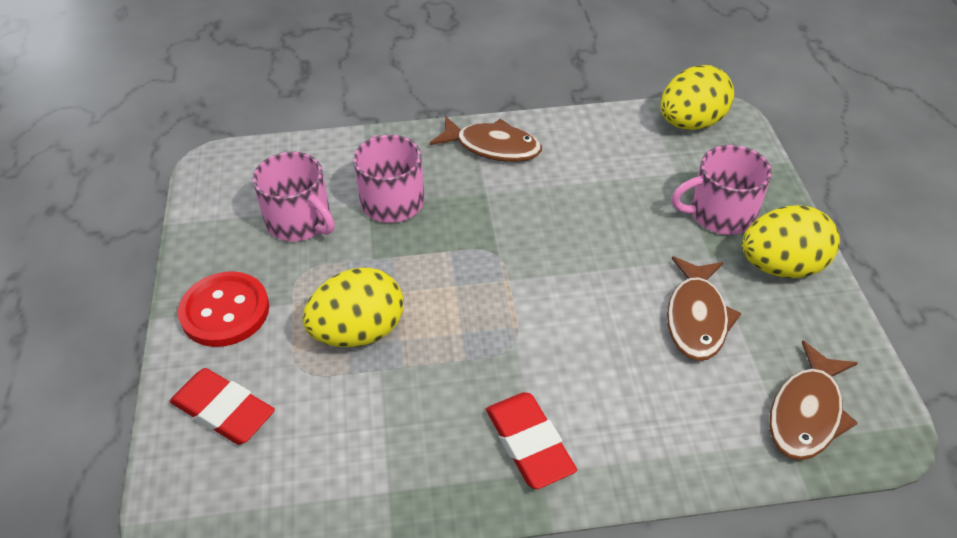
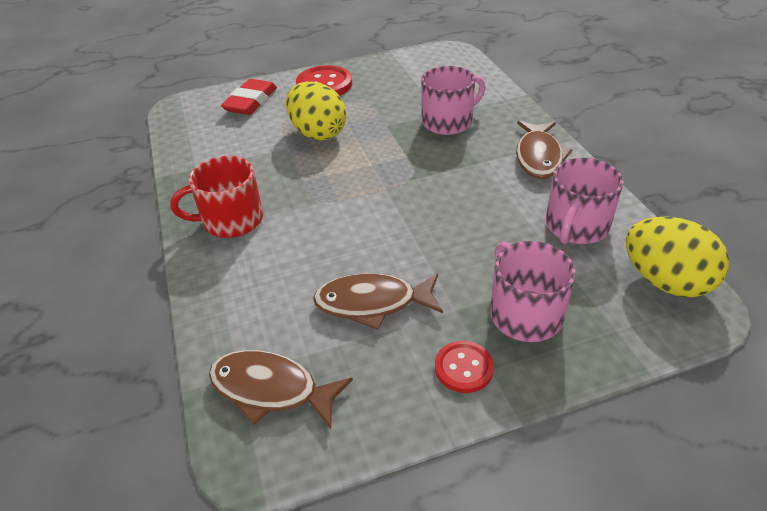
camera: 80 degrees right, 5 degrees down
(299, 221) = (410, 91): pink mug -> pink mug (576, 226)
(529, 443) = (231, 220): red eraser -> red mug
(781, 266) = (463, 368): yellow egg -> red button

